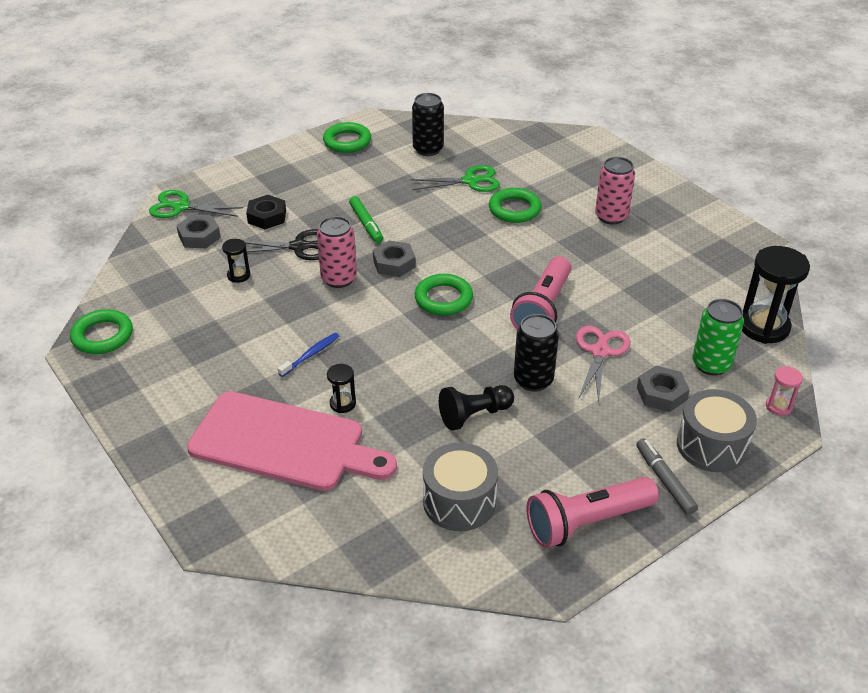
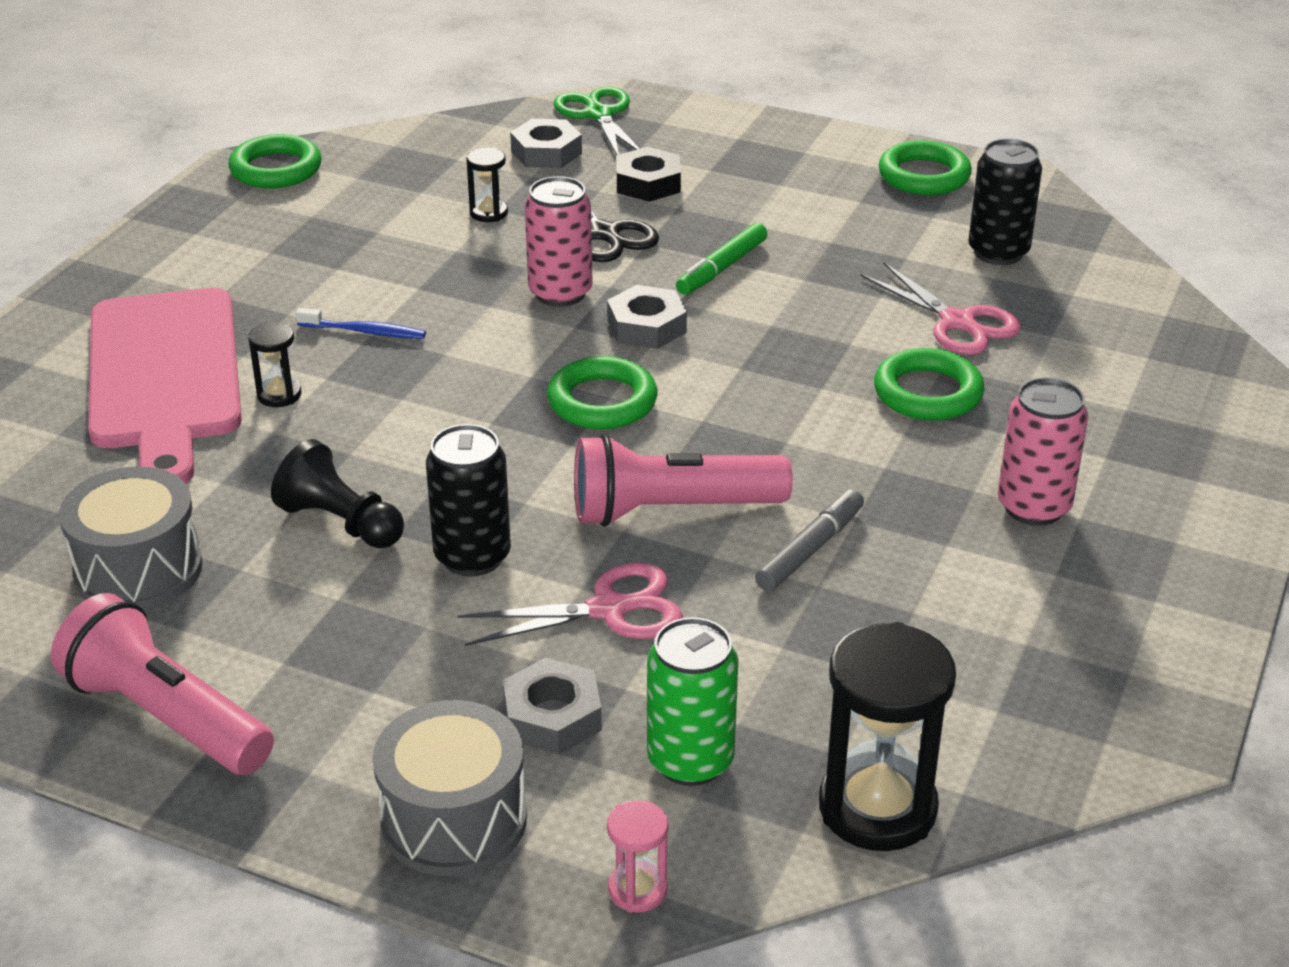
camera: 60 degrees right, 5 degrees down
(470, 181) = (957, 322): green scissors -> pink scissors
(664, 480) = (321, 782): grey marker -> grey marker (810, 549)

